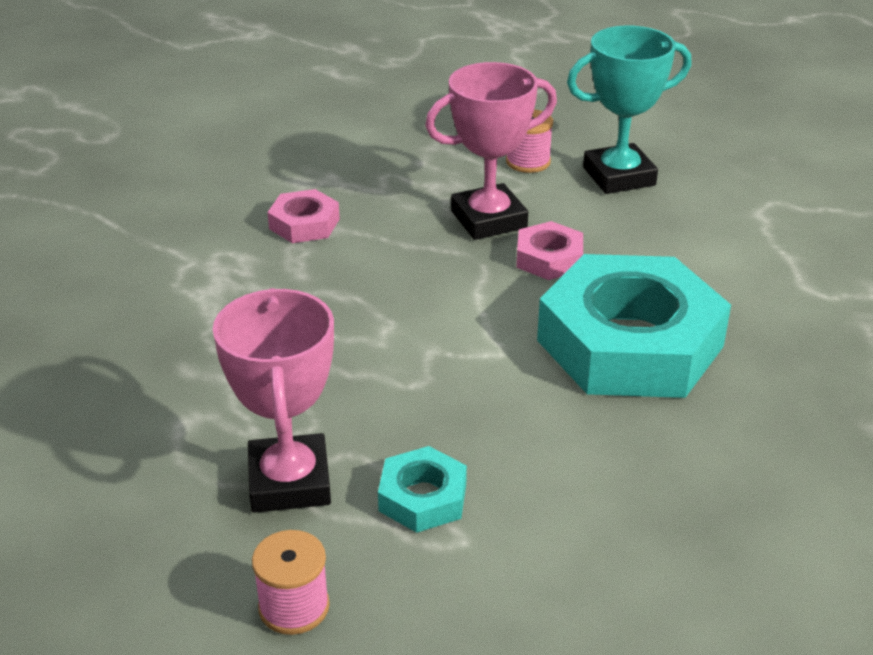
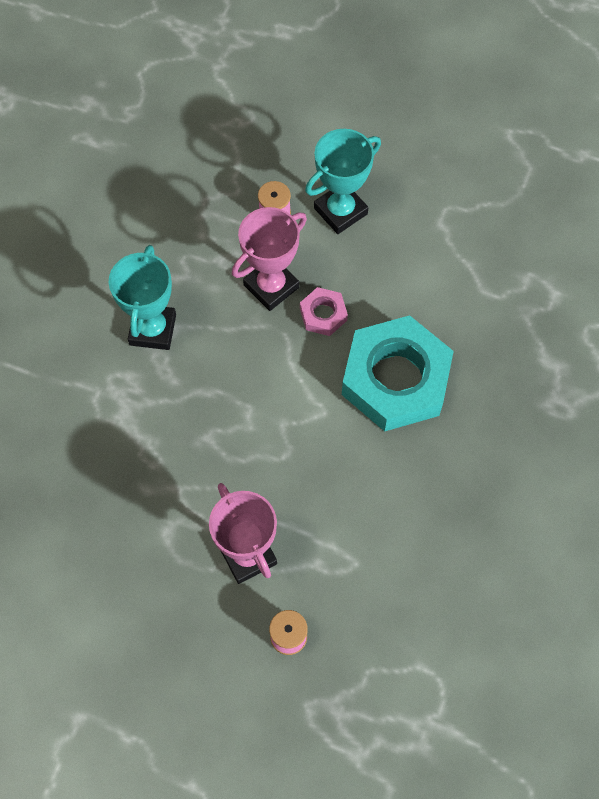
camera: 20 degrees left, 30 degrees up
(304, 224) = (153, 329): pink nut -> turquoise trophy
(422, 497) = (323, 541): turquoise nut -> none

